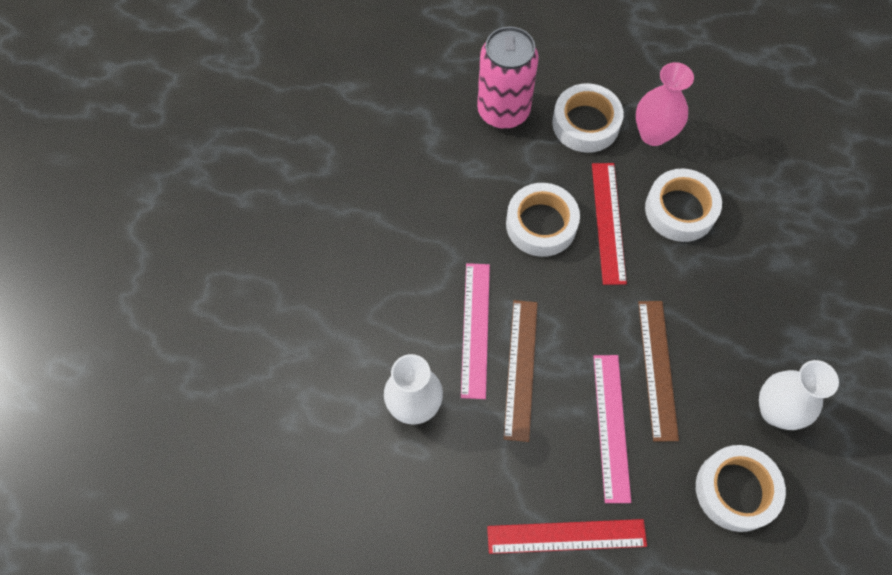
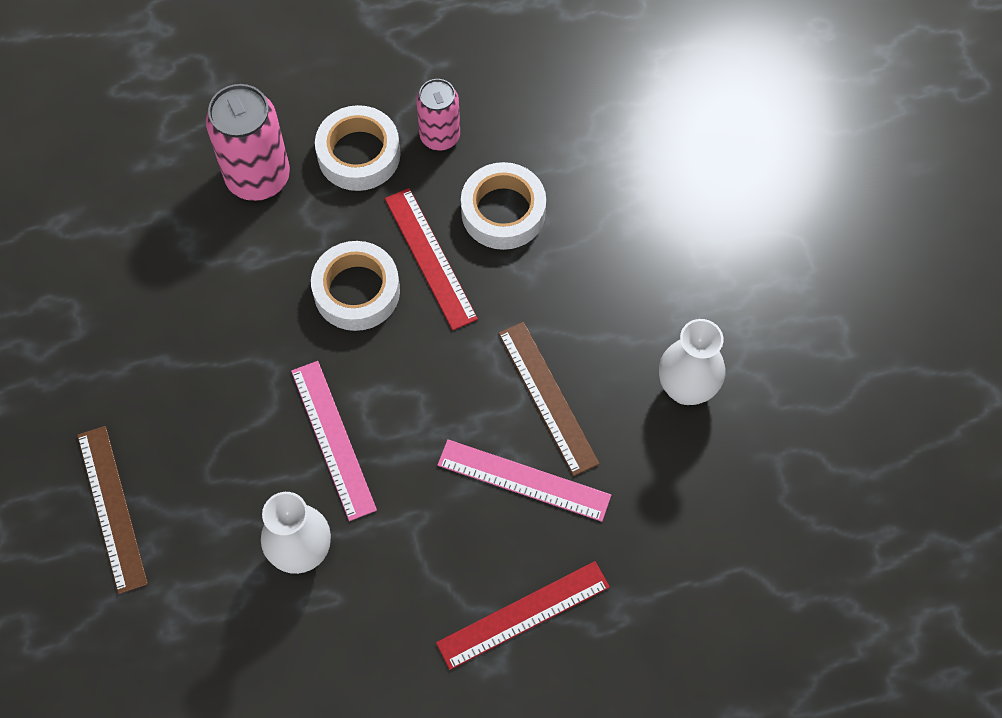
camera: 25 degrees left, 0 degrees up
(521, 369) = (401, 461): brown ruler -> brown ruler (112, 508)
(611, 426) = (524, 480): pink ruler -> pink ruler turned 45 degrees counterclockwise
(653, 134) = (440, 136): pink vase -> pink can
(736, 490) = (677, 489): white tape -> none

